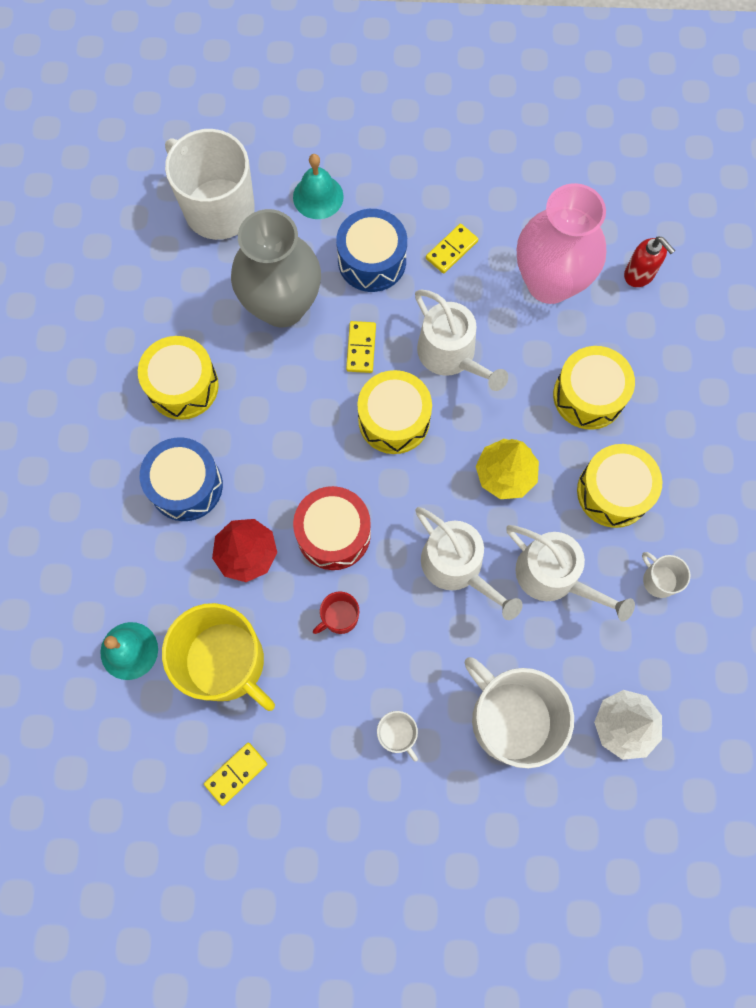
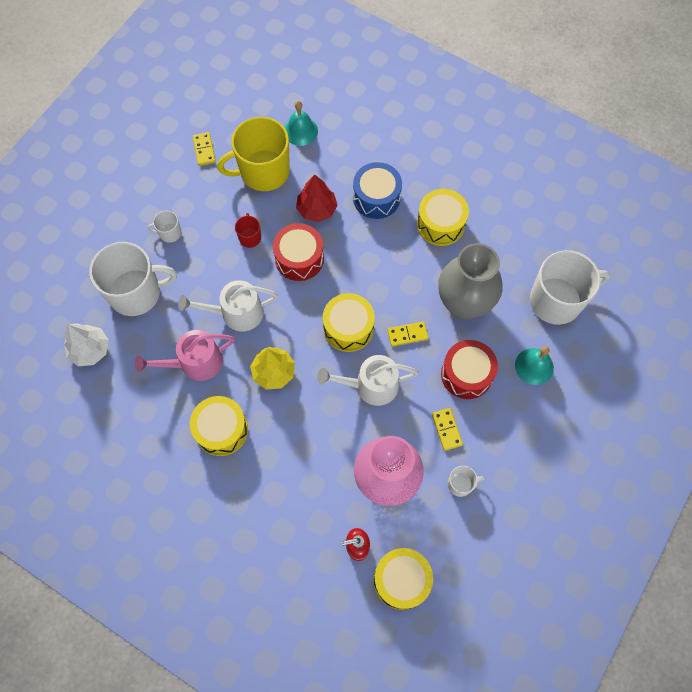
camera: 120 degrees right, 5 degrees down
(361, 348) = (407, 334): yellow domino -> yellow domino turned 45 degrees counterclockwise
(372, 261) = (466, 374): blue drum -> red drum
(553, 576) = (195, 362): white watering can -> pink watering can
(588, 395) = (292, 455): yellow drum -> yellow drum (401, 580)
(658, 580) = (152, 422): white mug -> white mug (460, 484)

